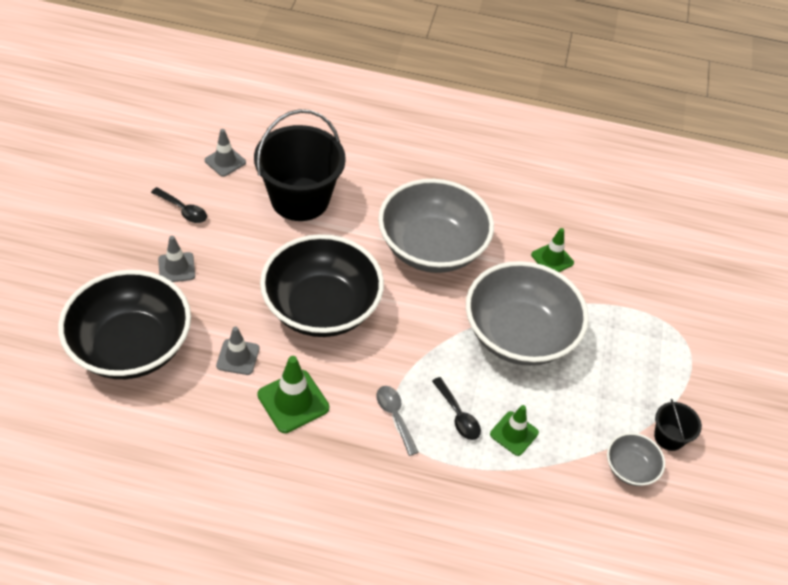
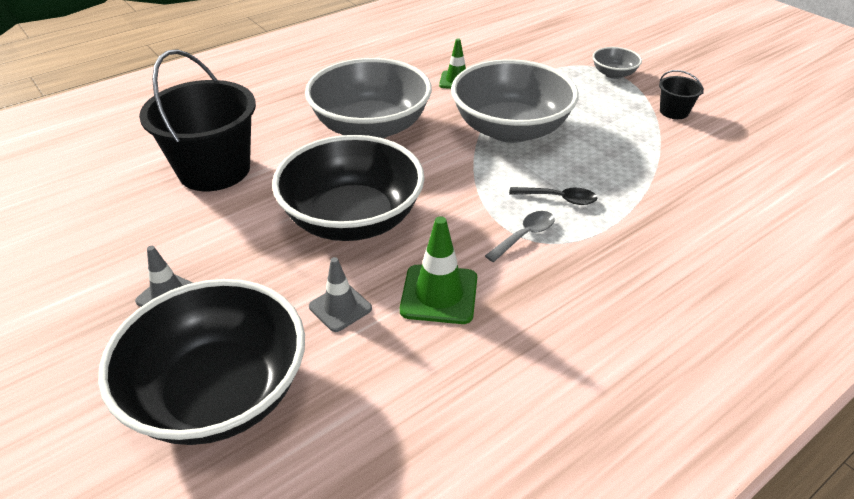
camera: 45 degrees left, 10 degrees down
(183, 210) = (106, 252): black spoon -> none
(225, 161) = (97, 192): grey traffic cone -> none
(395, 416) = (524, 236): grey spoon -> grey spoon turned 120 degrees clockwise
(514, 433) = (606, 179): green traffic cone -> none
(630, 468) = (688, 141): grey bowl -> grey bowl (613, 74)

